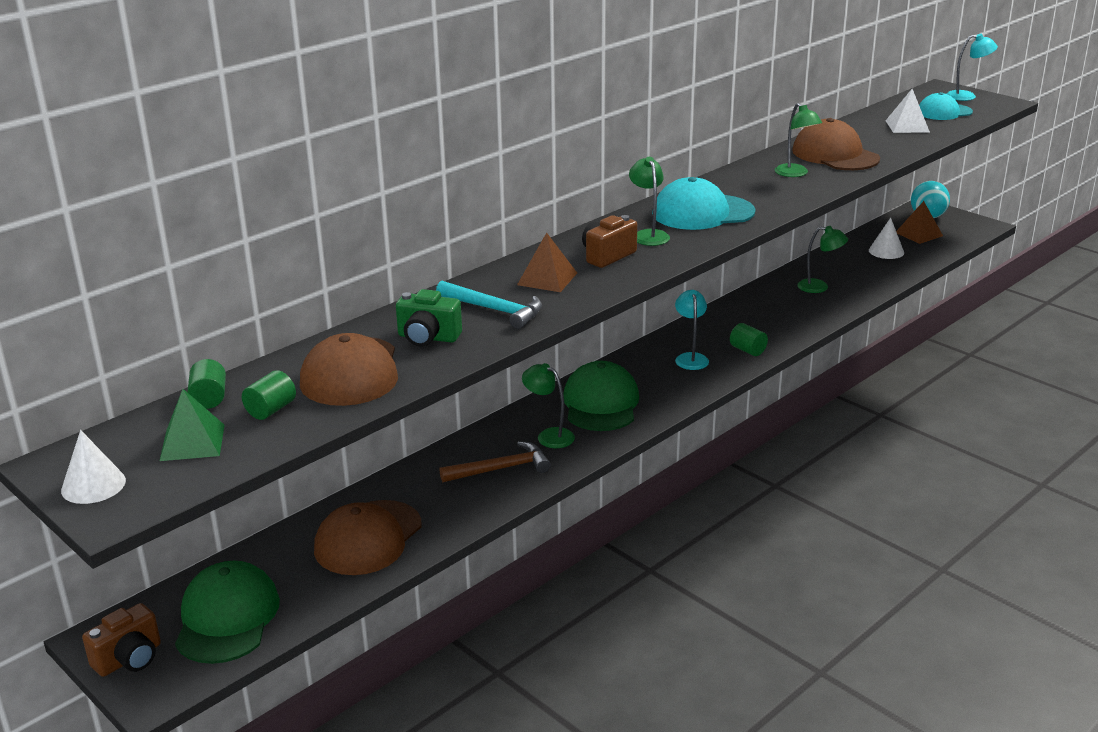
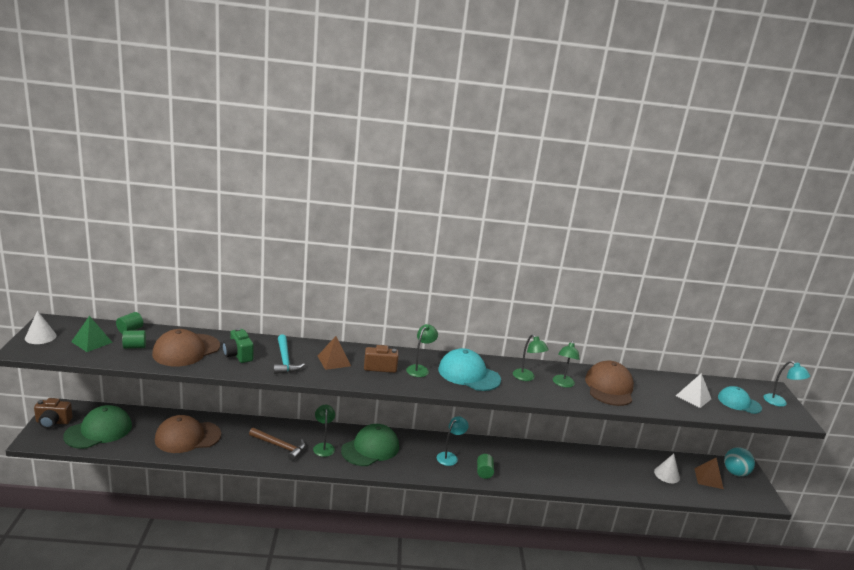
camera: 40 degrees right, 5 degrees down
(819, 287) = (586, 468): green lamp -> green lamp (526, 378)

